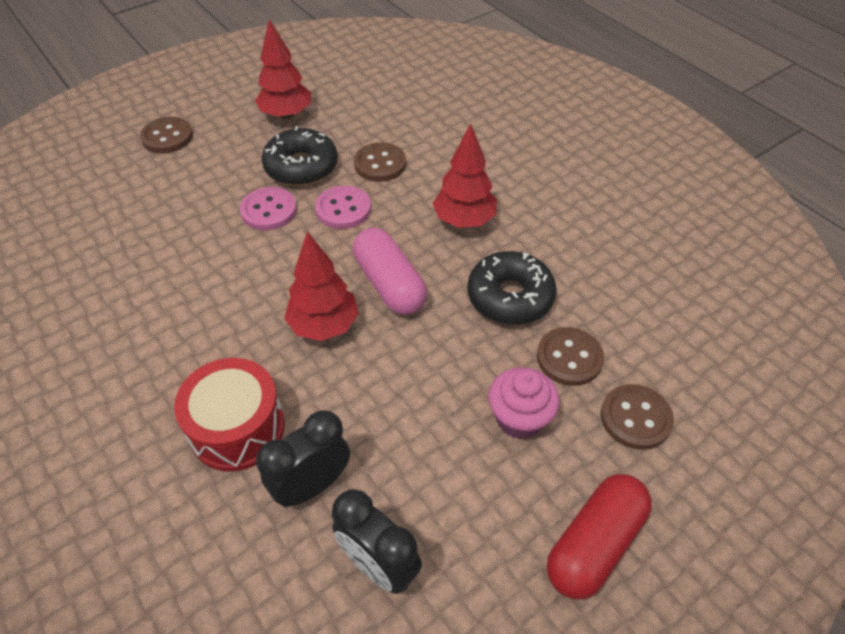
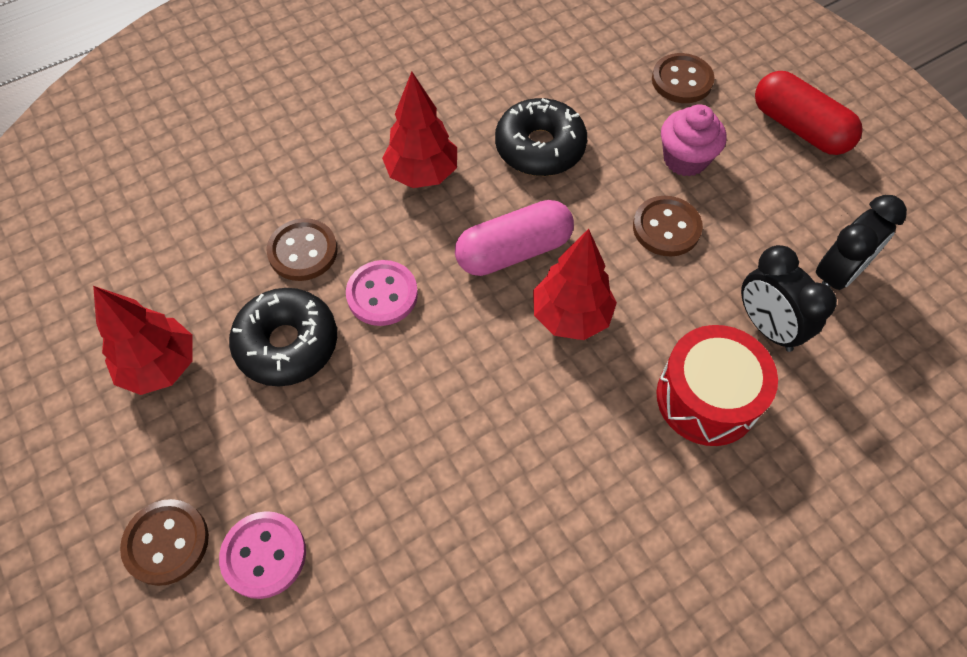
camera: 85 degrees left, 10 degrees up
(269, 210) = (370, 382): pink button -> pink button (264, 555)
(569, 358) = (618, 113): brown button -> brown button (666, 228)

